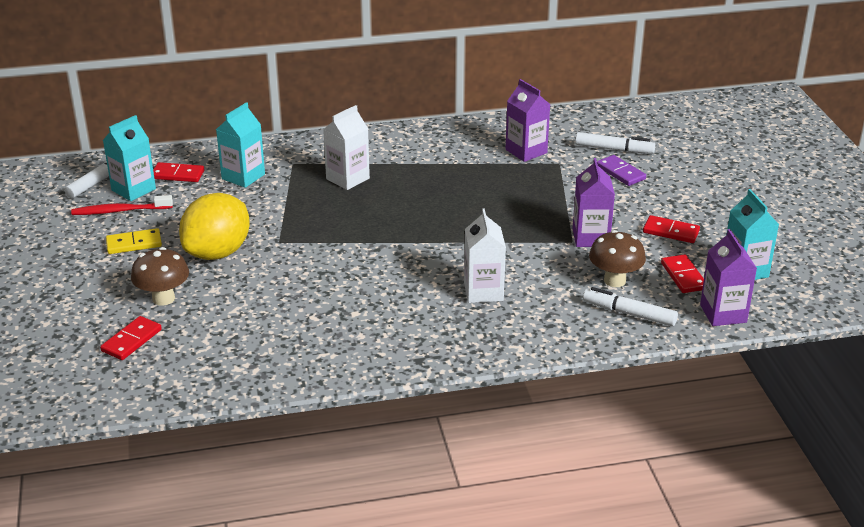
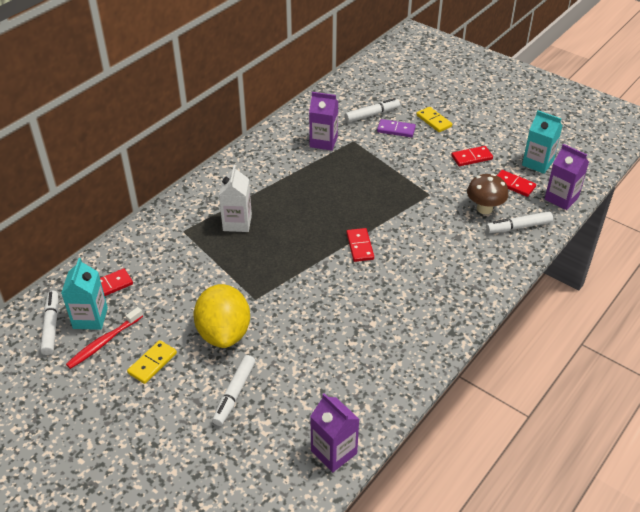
camera: 40 degrees left, 10 degrees up
(131, 340) = (256, 442): red domino -> red domino (359, 246)
(163, 298) = (234, 394): brown mushroom -> white marker
(243, 176) = (161, 261): turquoise carton -> none
(483, 291) = (426, 260): white carton -> none
(590, 237) = (436, 185): purple carton -> purple carton (334, 452)
(677, 182) = (434, 121): none -> yellow domino

